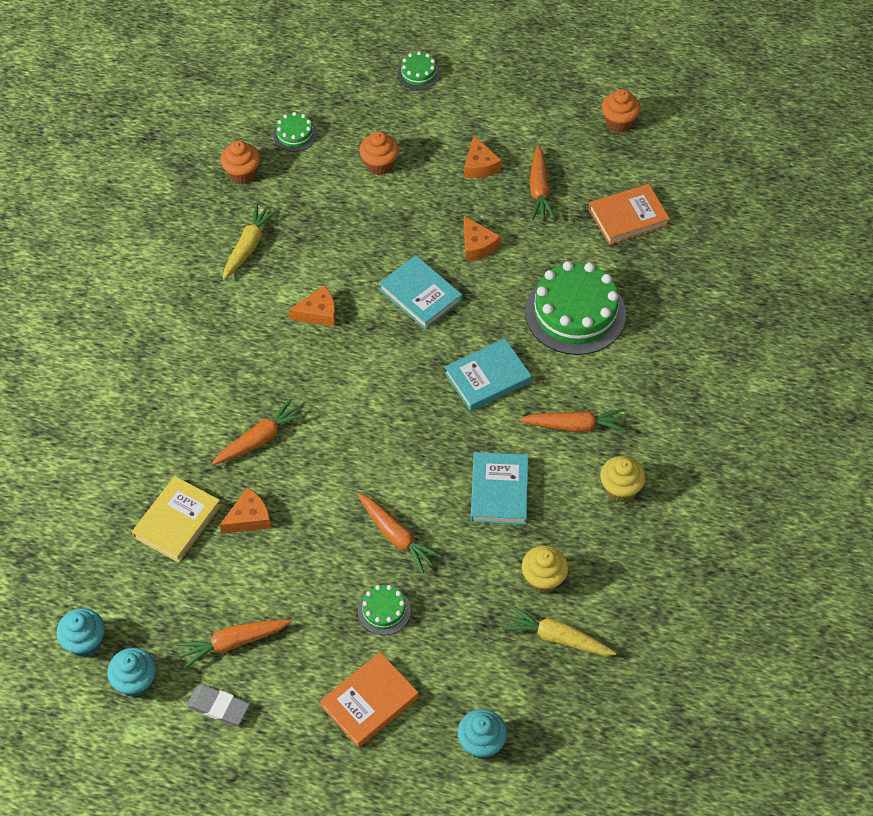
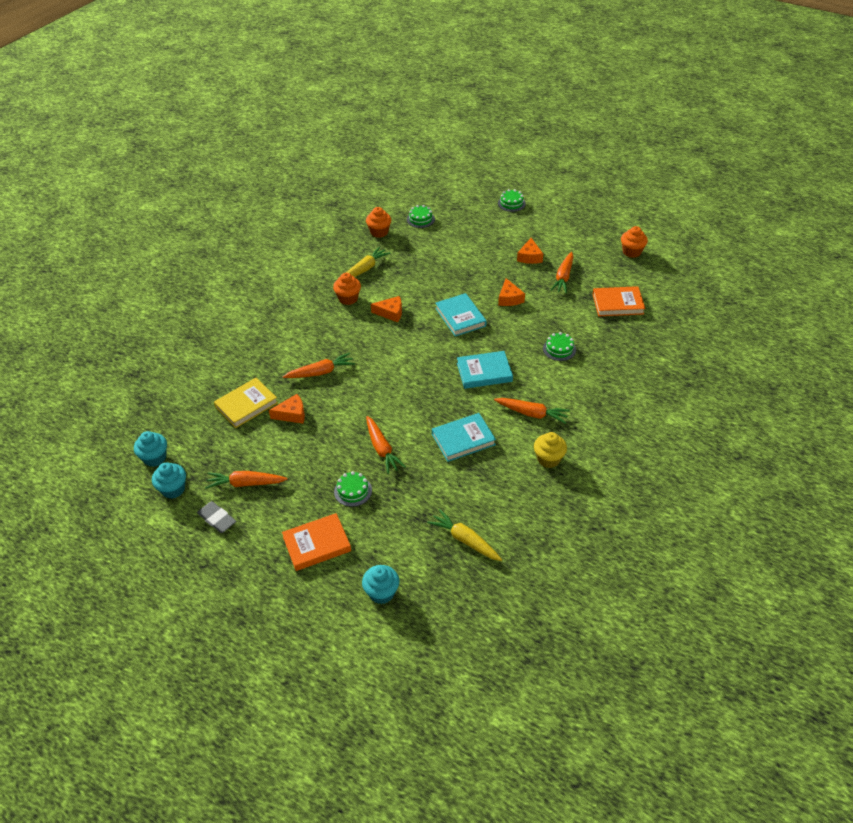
camera: 20 degrees right, 10 degrees down
(379, 165) = (466, 244): orange cupcake -> orange cupcake (348, 298)
(499, 491) = (463, 439): turquoise book -> turquoise book turned 45 degrees clockwise
(543, 579) = (471, 500): yellow cupcake -> none
(575, 313) = (559, 349): green cake -> green cake, size x0.47

